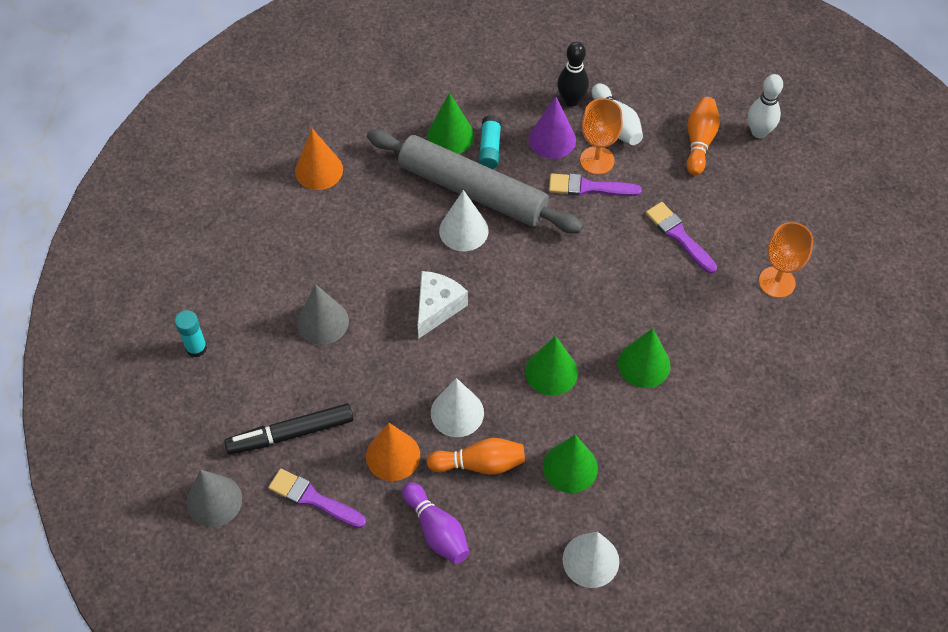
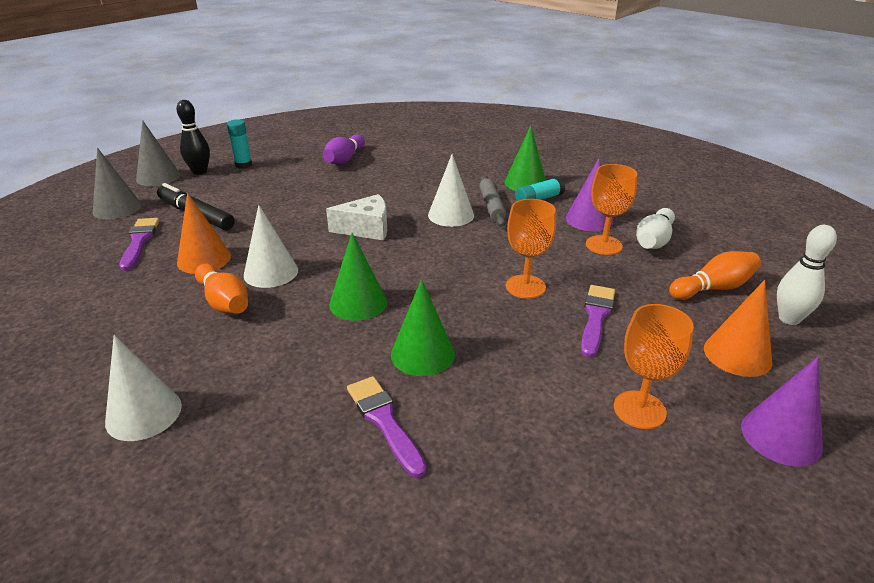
camera: 55 degrees right, 25 degrees down
(319, 170) = (429, 154): orange cone -> orange cone (737, 354)
(323, 322) = (306, 194): grey cone -> grey cone (158, 177)
(436, 530) = (136, 305): purple bowling pin -> purple bowling pin (344, 159)
(472, 190) = (491, 206): grey rolling pin -> grey rolling pin, size x0.47
(570, 467) = (256, 354): green cone -> none
(571, 100) = (638, 214): black bowling pin -> black bowling pin (200, 172)
(589, 187) = (571, 251): purple brush -> purple brush (384, 421)
(612, 251) = (525, 287): none -> orange goblet
(840, 233) = (781, 436): none -> purple cone

